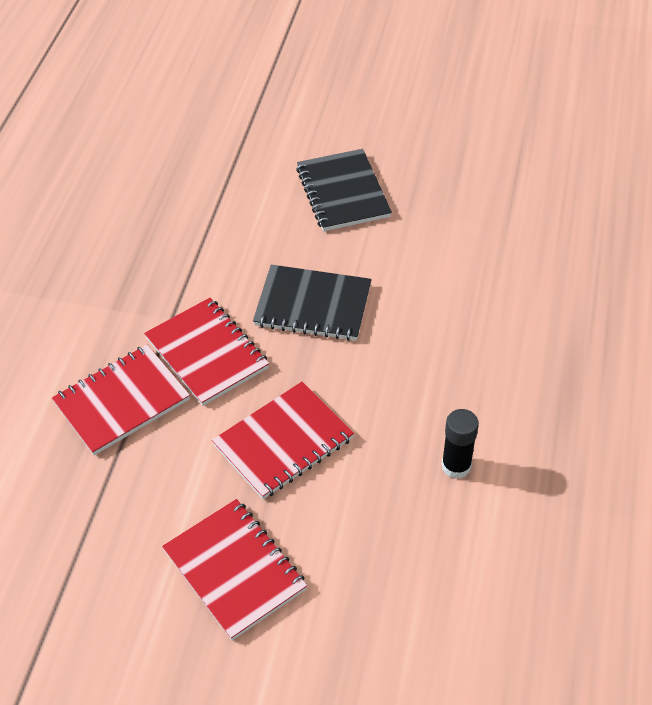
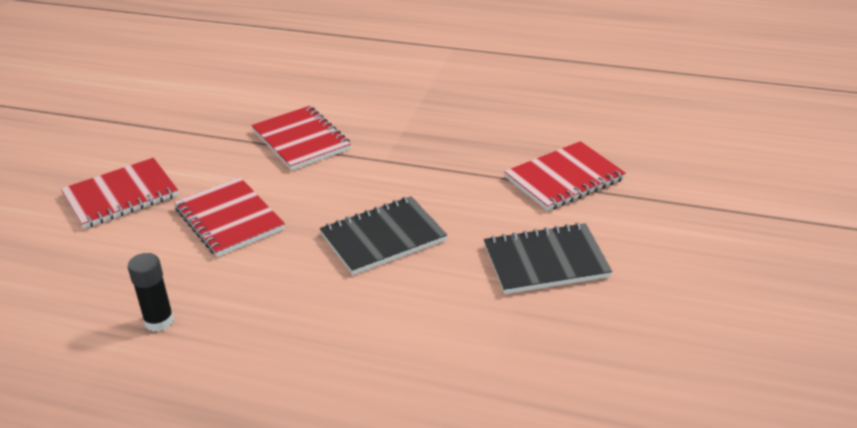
camera: 95 degrees right, 15 degrees down
(207, 353) = (339, 179): red notebook -> red notebook (564, 179)
(313, 305) = (383, 238): black notebook -> black notebook turned 45 degrees clockwise

